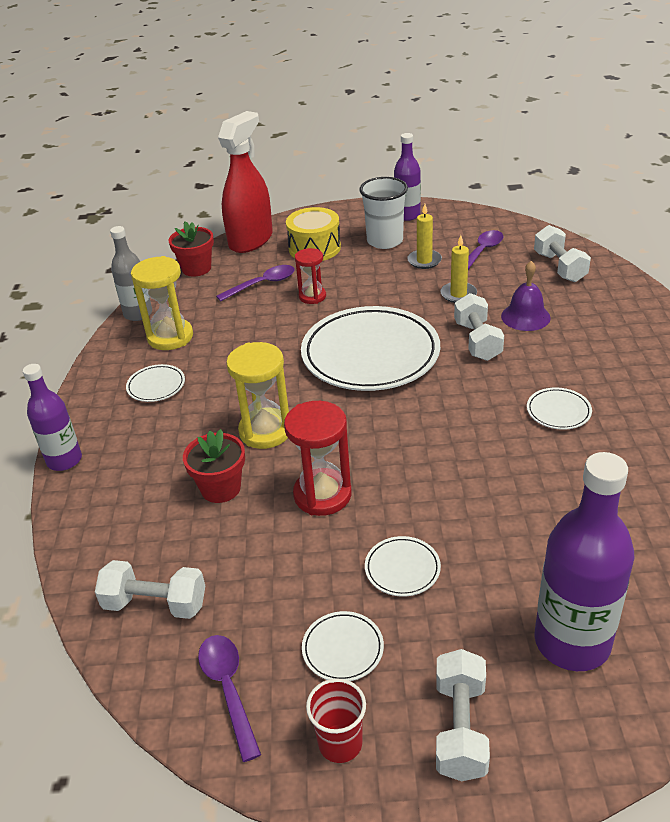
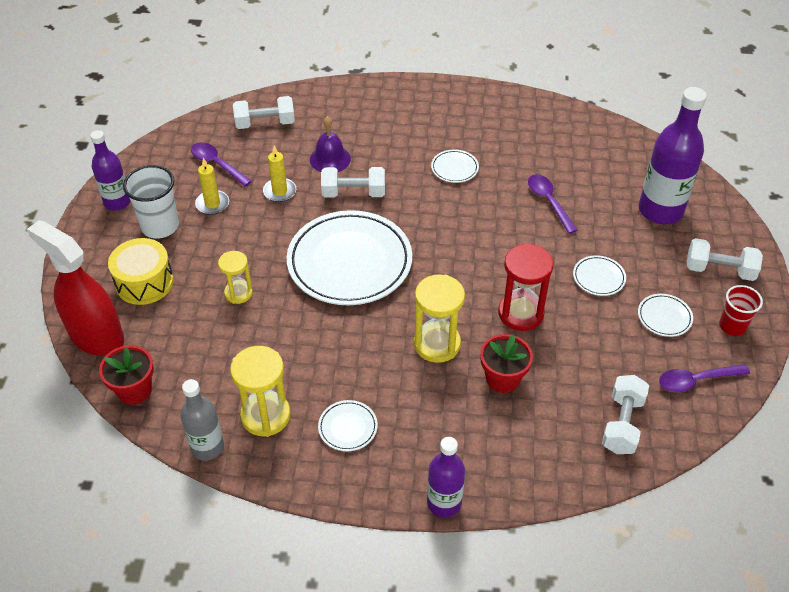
camera: 85 degrees left, 10 degrees up
(262, 284) = (197, 331): purple spoon -> purple spoon (548, 202)
(312, 296) = (238, 293): red hourglass -> yellow hourglass

